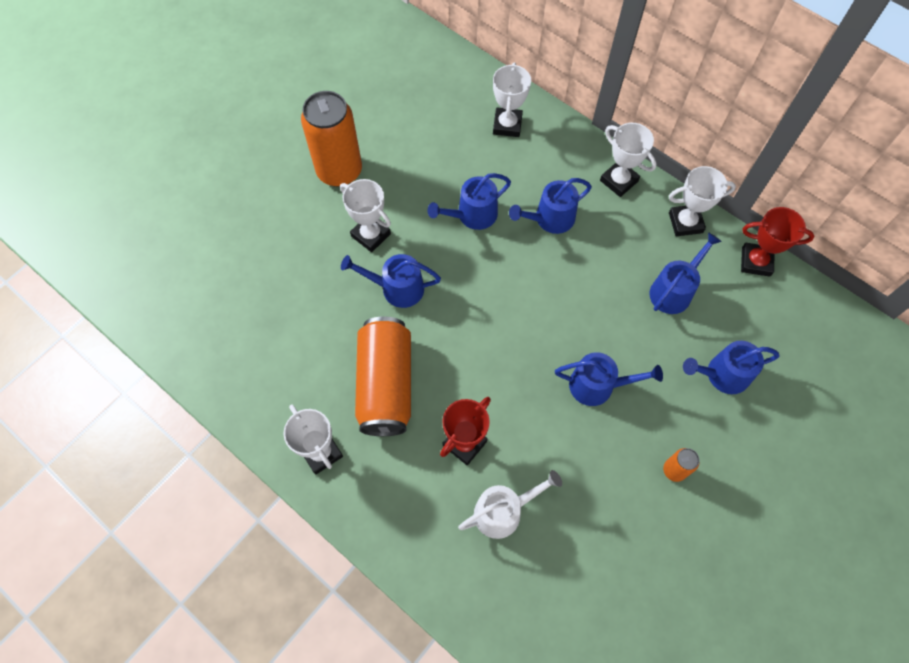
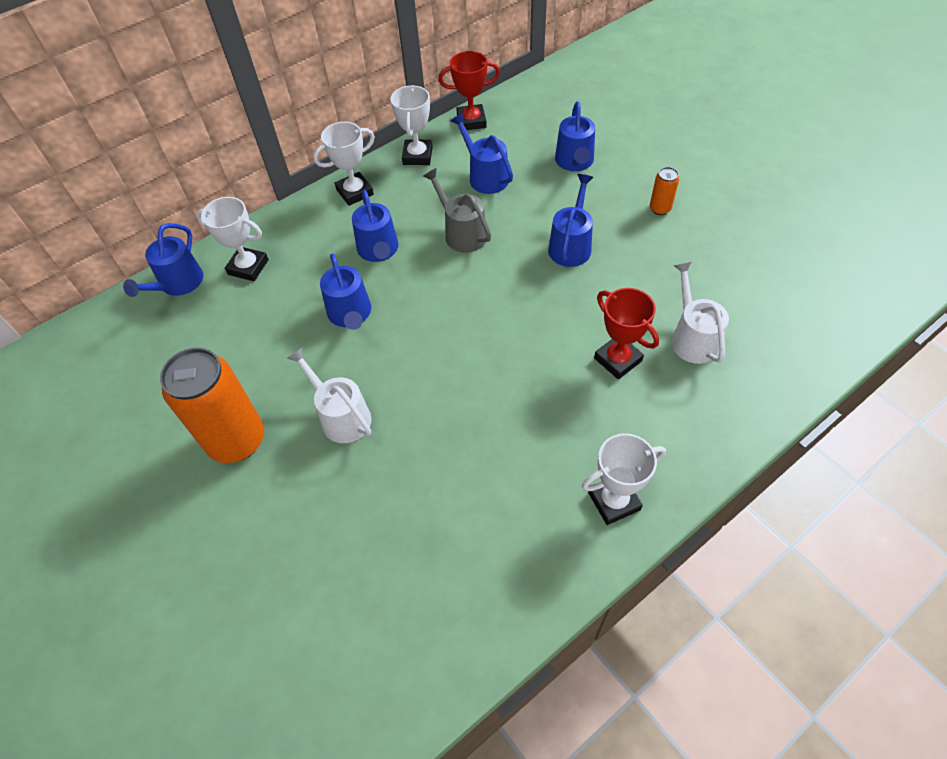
camera: 75 degrees left, 10 degrees down
(370, 235) = (341, 416): white trophy -> white watering can
(385, 384) = (539, 424): orange can -> none
(397, 288) = (421, 398): blue watering can -> blue watering can (178, 284)
(589, 284) = (462, 233): none -> grey watering can
(755, 262) = (471, 121): red trophy -> red trophy turned 60 degrees clockwise

